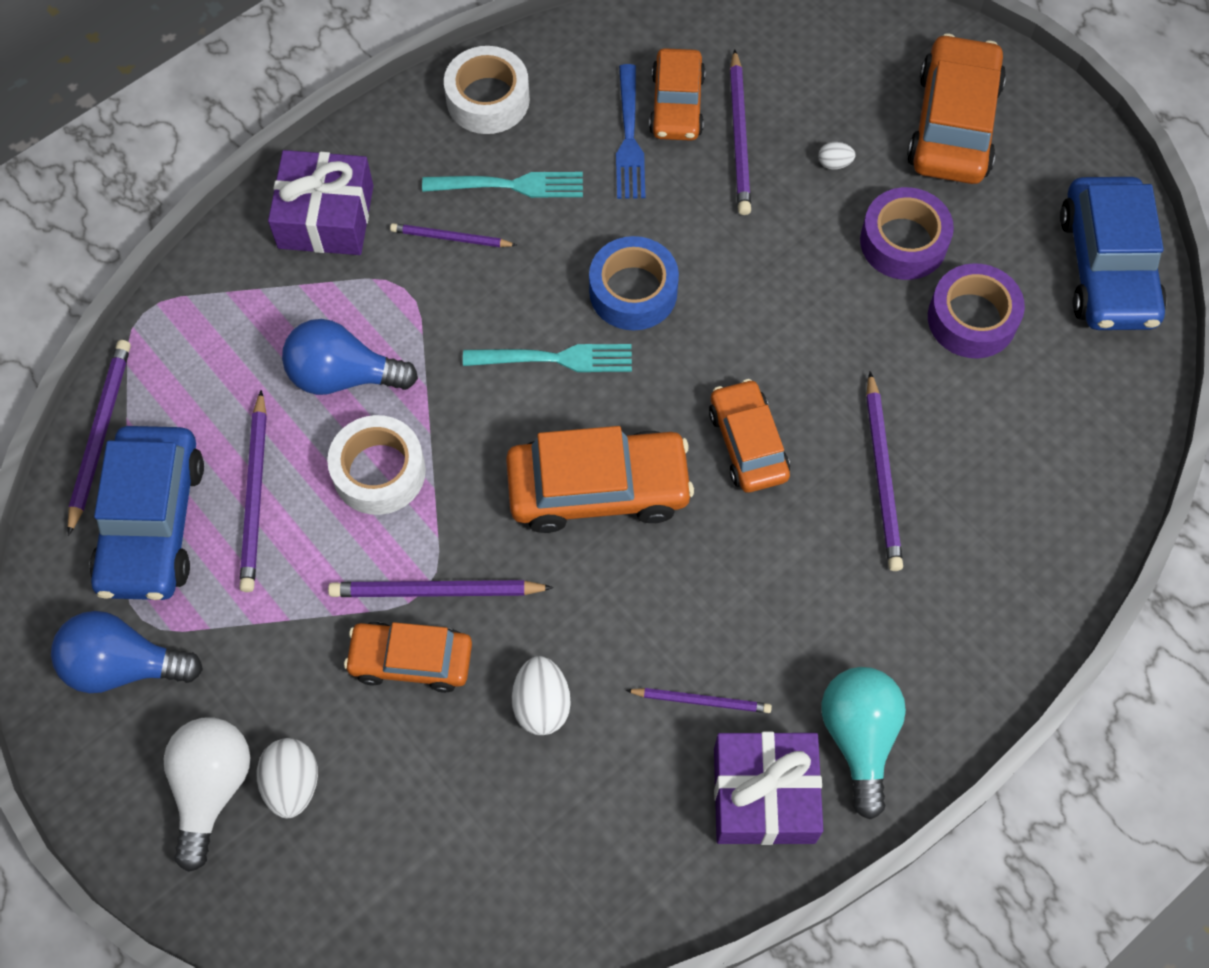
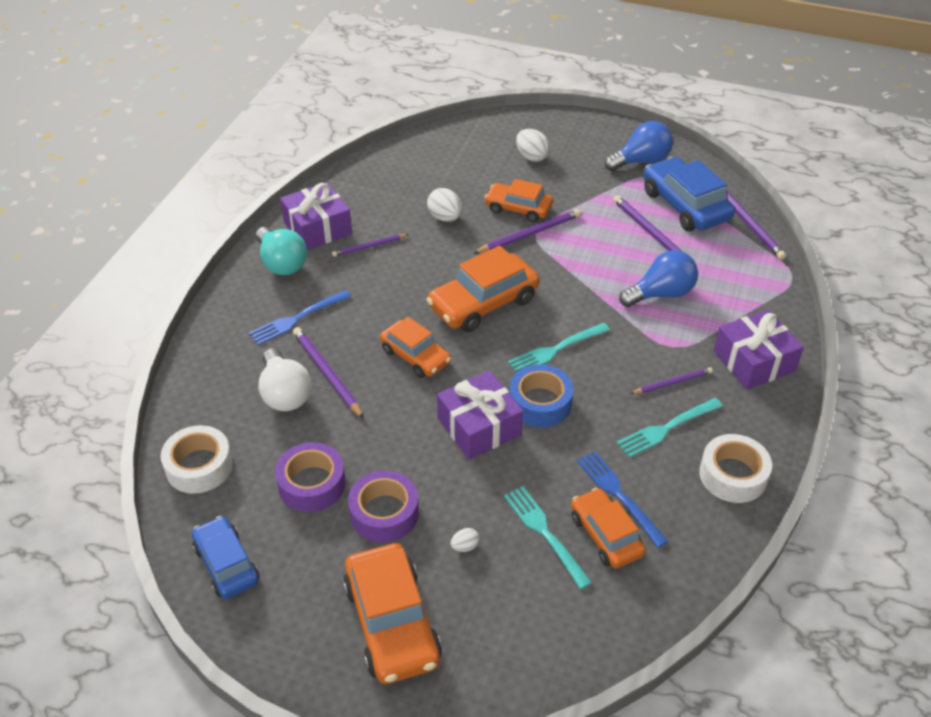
camera: 150 degrees right, 20 degrees down
(212, 788) = (563, 144): white light bulb -> white light bulb (285, 394)
(379, 472) = (601, 264): white tape -> white tape (199, 466)
(411, 660) = (518, 208): orange car -> orange car turned 135 degrees counterclockwise
(729, 296) = (479, 426): none -> purple gift
(739, 137) = (545, 533): purple pencil -> turquoise fork
(882, 600) = (297, 319): none -> blue fork
(1107, 267) = (226, 564): blue car -> blue car, size x0.65

